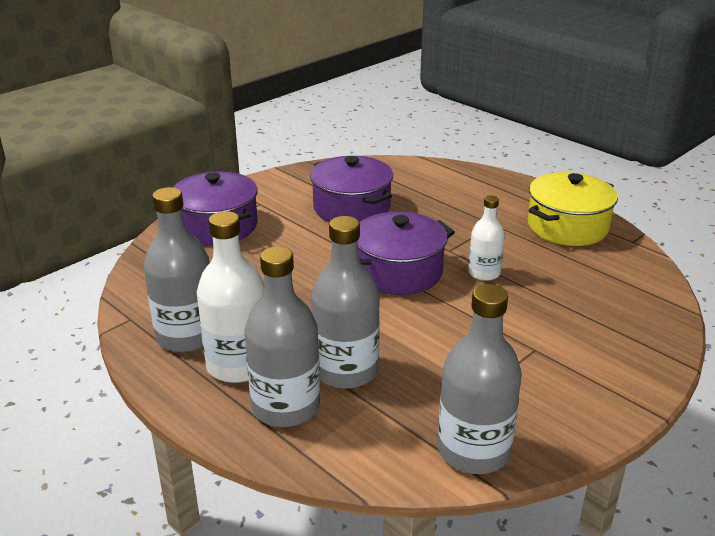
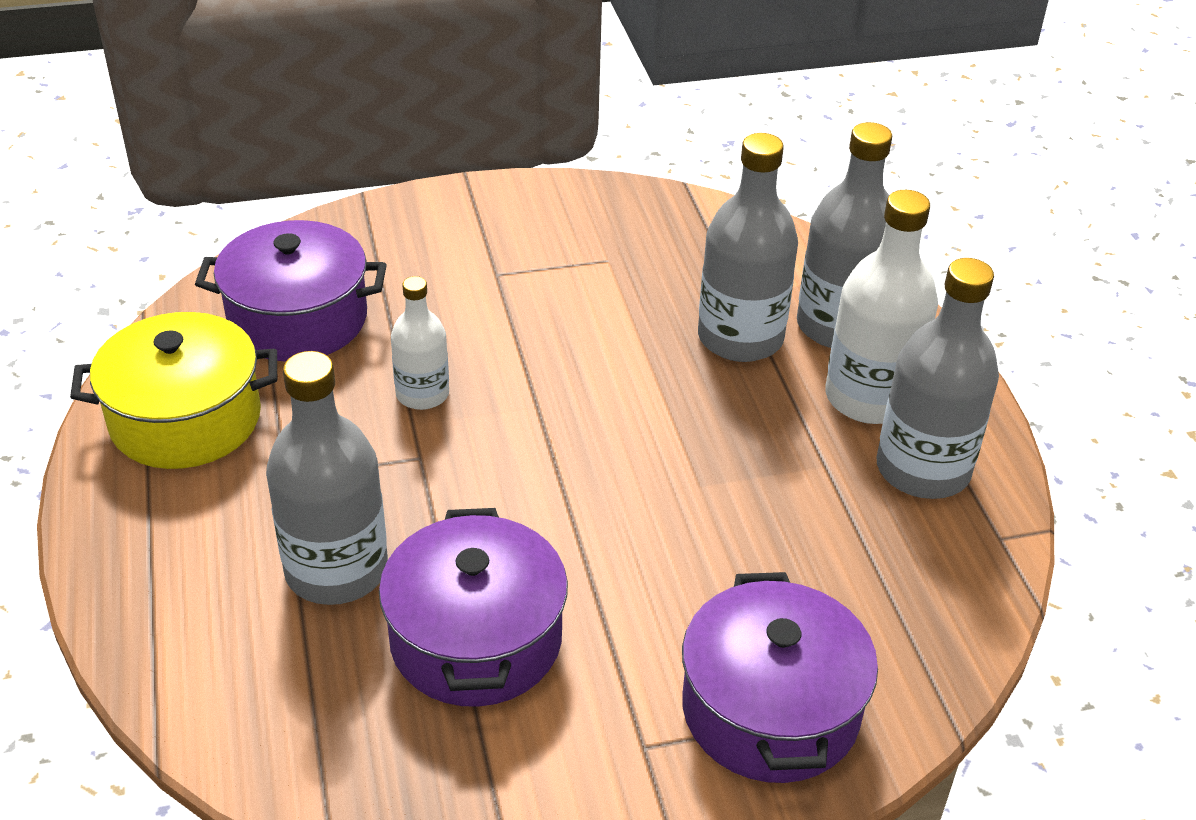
camera: 150 degrees left, 10 degrees up
(398, 272) = (540, 450): purple pot -> purple pot (298, 319)
(473, 451) = (677, 216): grey bottle -> grey bottle (336, 570)

